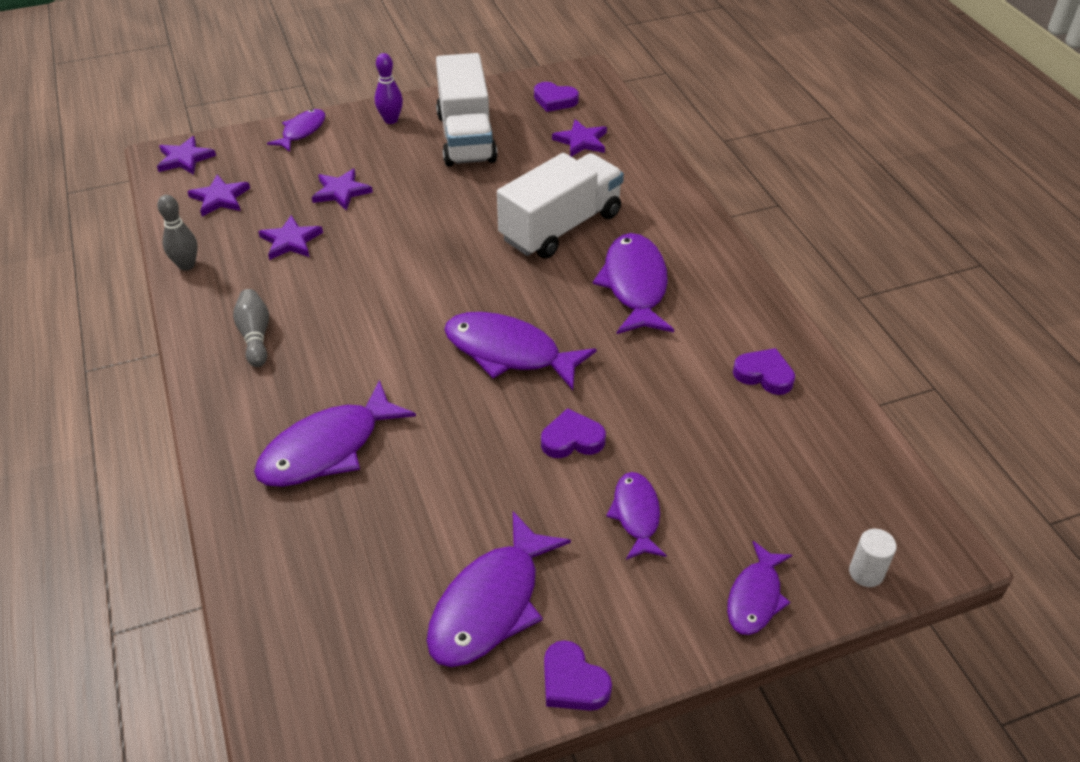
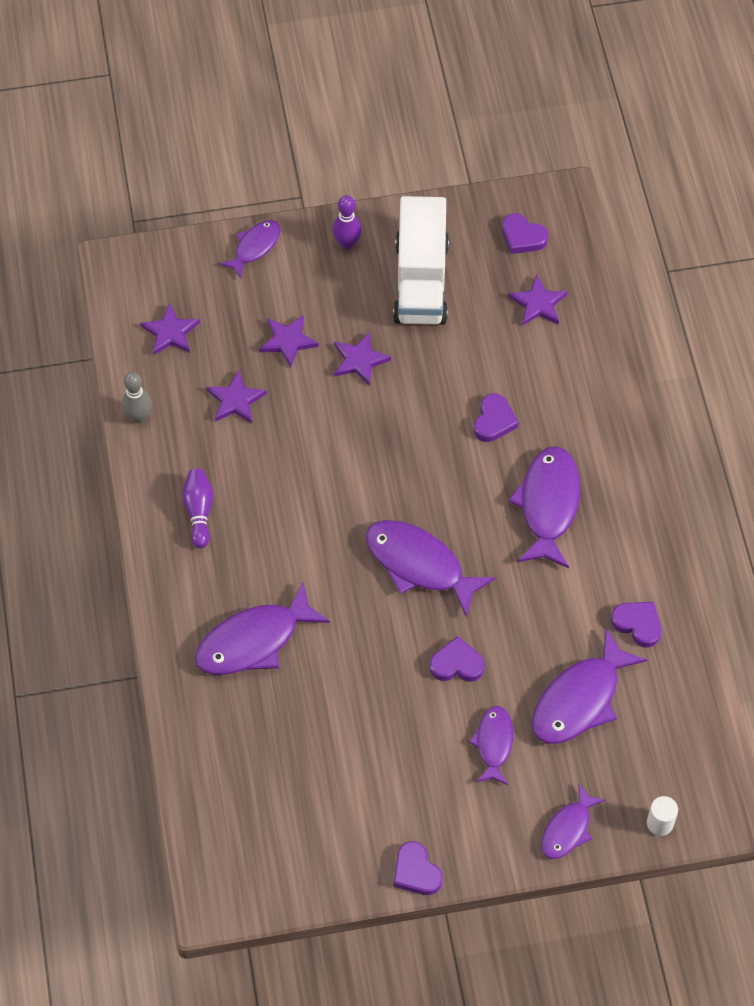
camera: 10 degrees right, 15 degrees up
(185, 158) = (136, 271): purple star -> purple star (359, 360)
(255, 336) = (199, 511): grey bowling pin -> purple bowling pin
(490, 604) = (366, 801): purple fish -> purple fish (580, 699)
(561, 227) = (494, 421): white truck -> purple heart

